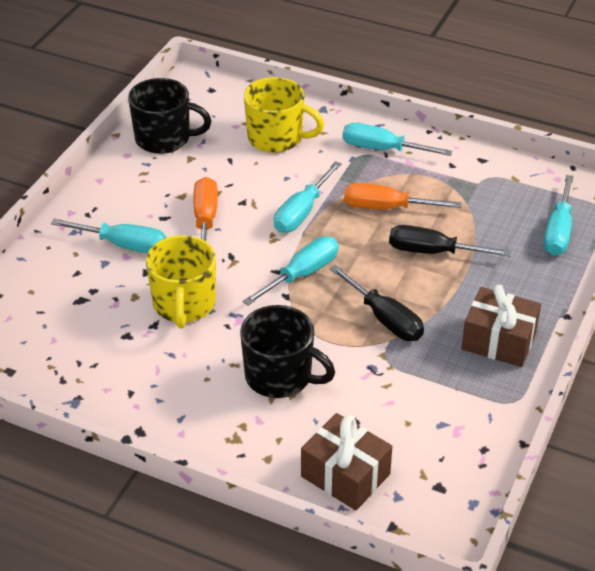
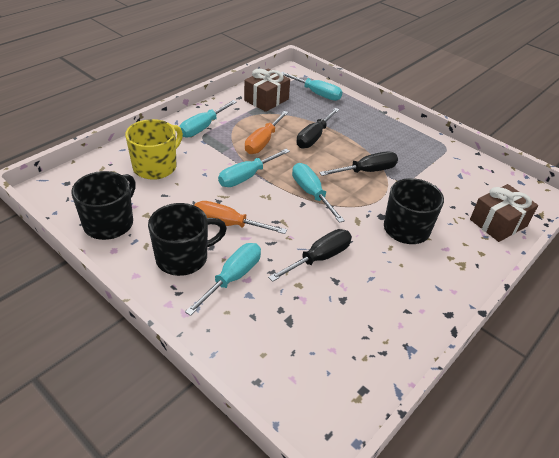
camera: 75 degrees left, 0 degrees up
(137, 203) = (183, 257): none -> black mug
(184, 304) = (319, 258): yellow mug -> black screwdriver
(302, 212) = (247, 177): turquoise screwdriver -> turquoise screwdriver turned 90 degrees clockwise
(498, 341) = (398, 137): brown gift -> brown gift (266, 100)

